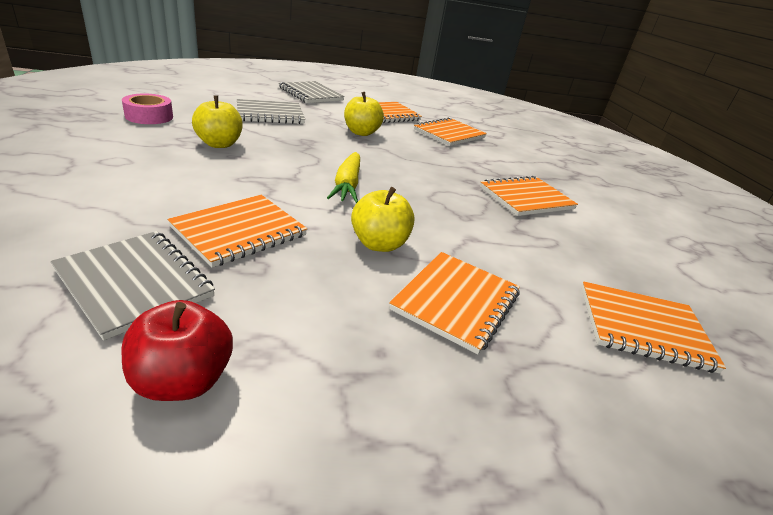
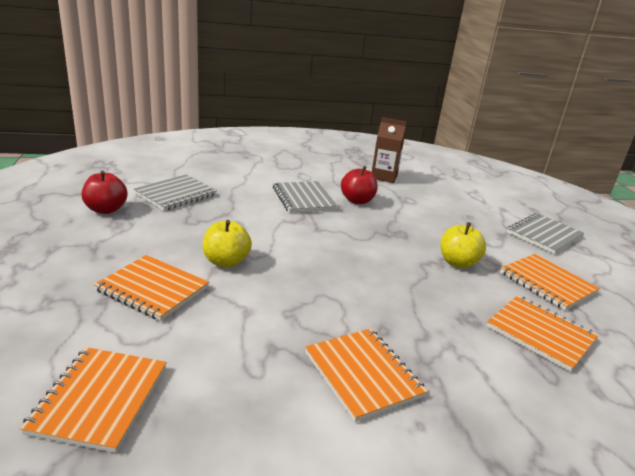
camera: 90 degrees right, 5 degrees down
(149, 116) = (384, 176): pink tape -> brown carton
(219, 144) = (357, 201): yellow apple -> red apple
(239, 231) = (230, 214): orange notebook -> none
(270, 114) = (448, 216): grey notebook -> grey notebook (303, 199)
(347, 185) = (320, 251): yellow carrot -> none

